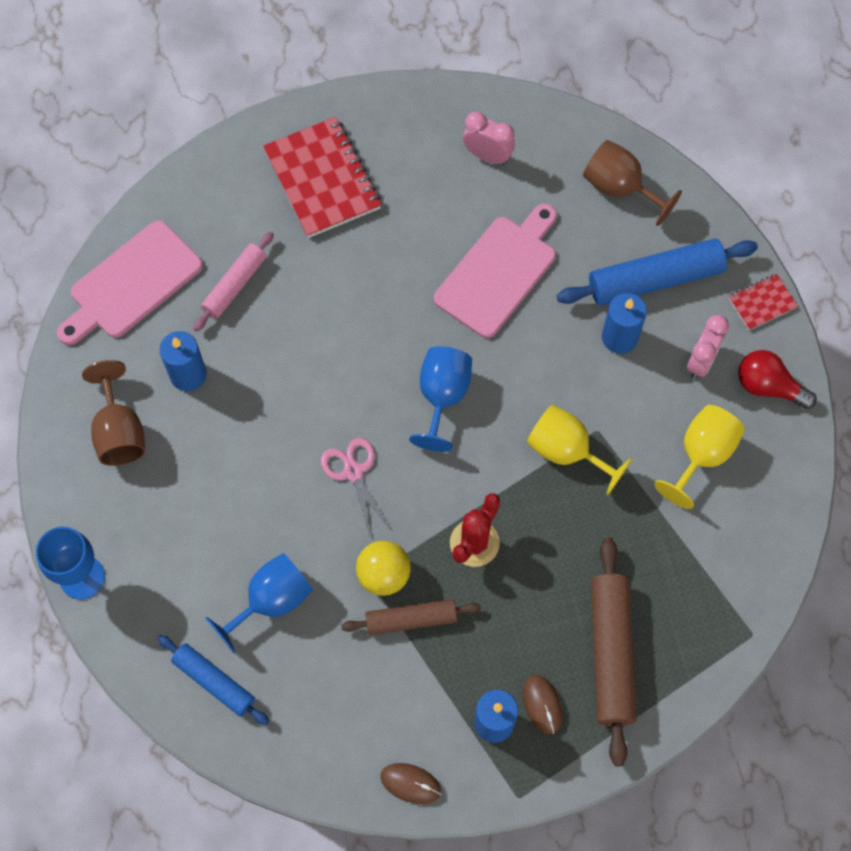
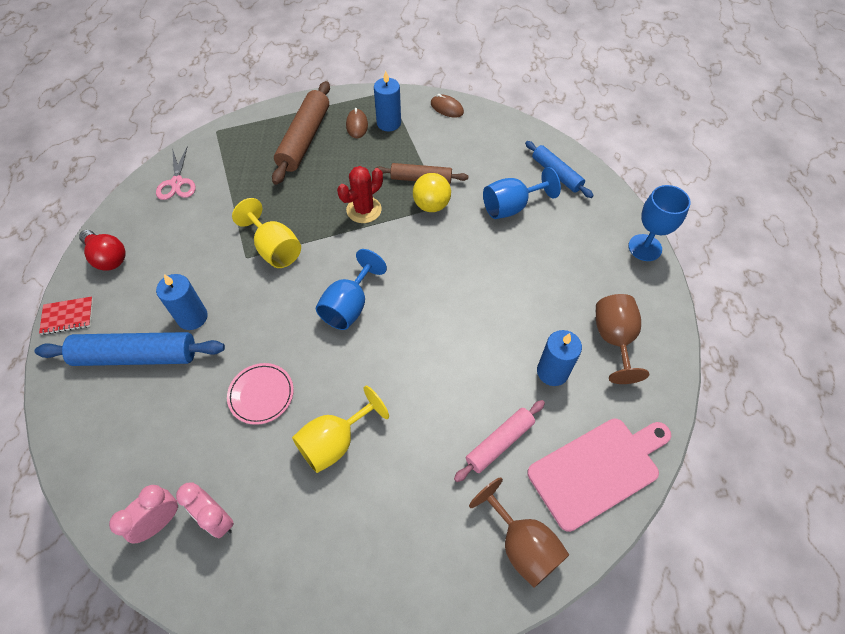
camera: 165 degrees left, 10 degrees down
(322, 179) = (390, 537): red notebook -> none
(353, 472) = (434, 270): pink scissors -> pink scissors (177, 183)
(499, 272) = (261, 395): pink cutting board -> pink plate
(620, 188) = (114, 448): brown goblet -> brown goblet (522, 544)
(701, 361) = (143, 285): pink clock -> pink clock (160, 522)
(701, 455) = (184, 226): yellow goblet -> yellow goblet (335, 442)

